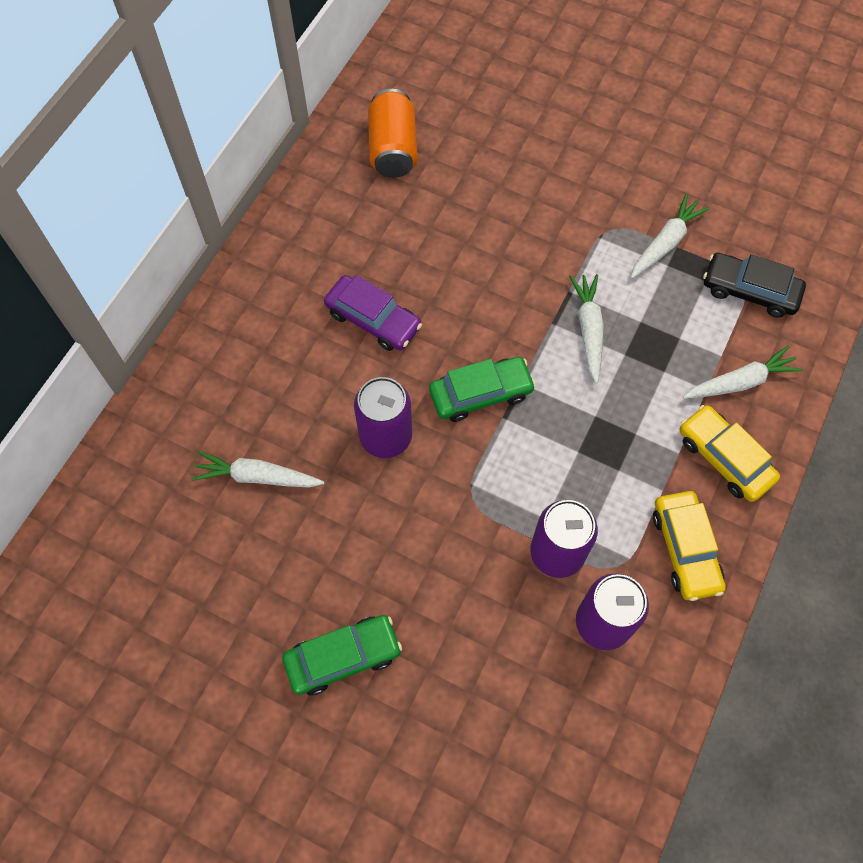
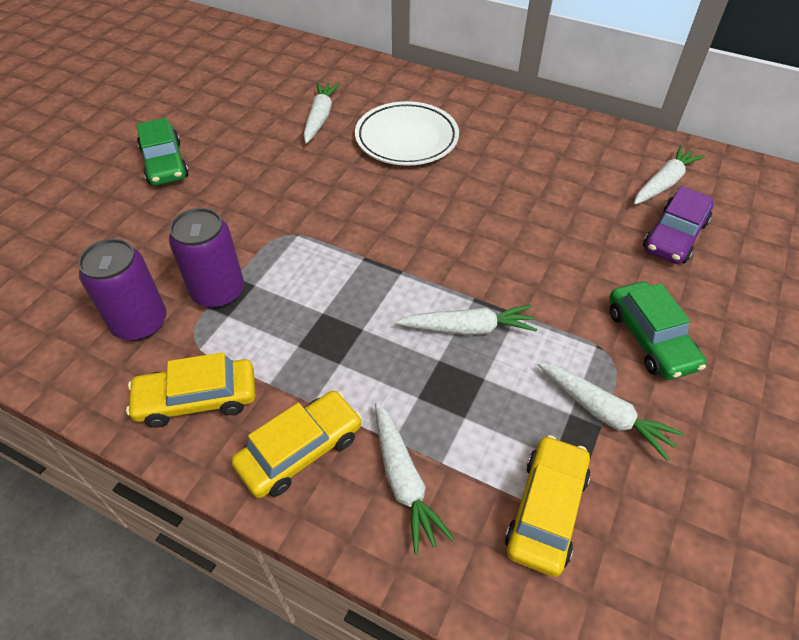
camera: 90 degrees right, 15 degrees down
(307, 377) = (406, 139): none -> white plate
(373, 320) = (465, 173): purple car -> purple car (674, 235)
(385, 436) = (349, 182): purple can -> none
(393, 149) = (663, 183): orange can -> white carrot
(481, 394) = (390, 242): green car -> green car (650, 338)
(749, 291) = (546, 510): black car -> yellow car

